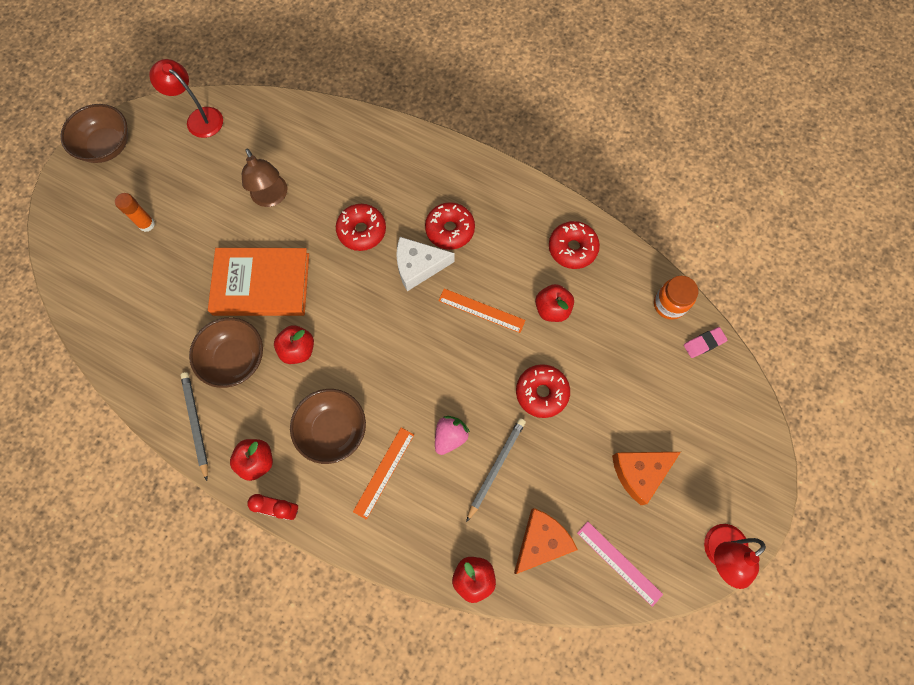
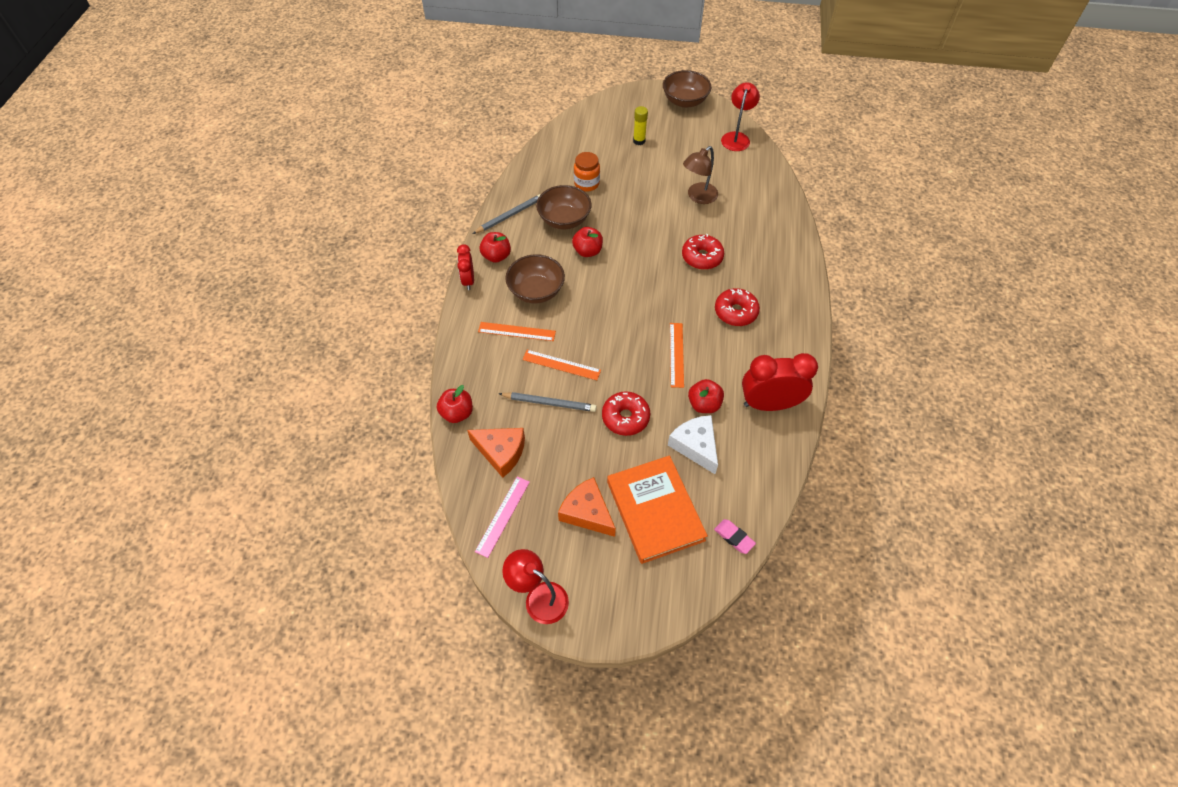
camera: 70 degrees right, 15 degrees down
(146, 224) = (639, 141): orange glue stick -> yellow glue stick
(261, 284) = (627, 214): orange book -> orange book (655, 511)
(418, 266) = (692, 301): white cheese -> white cheese (695, 446)
(450, 436) = (561, 365): pink strawberry -> orange ruler
(572, 248) = (769, 404): red donut -> red clock
(669, 304) = (757, 497): orange jar -> orange jar (586, 183)

